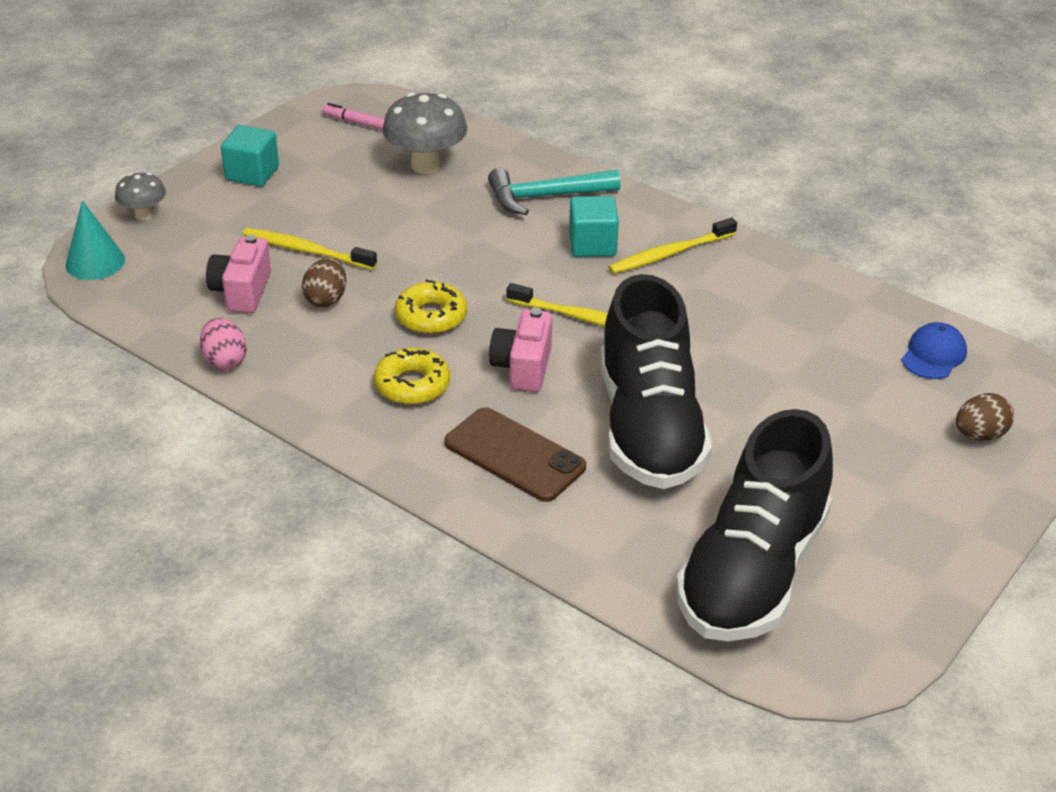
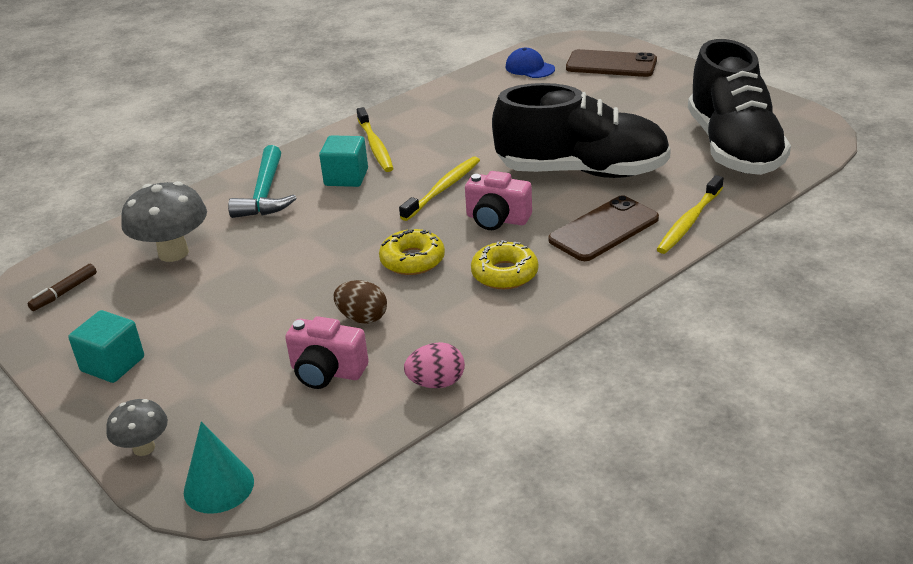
camera: 75 degrees left, 5 degrees down
(305, 250) = (276, 329): yellow toothbrush -> yellow toothbrush (689, 222)
(355, 122) = (64, 292): pink marker -> brown marker
(752, 572) = (733, 148): black shoe -> black shoe turned 45 degrees clockwise
(979, 435) = (611, 64): brown egg -> brown phone

